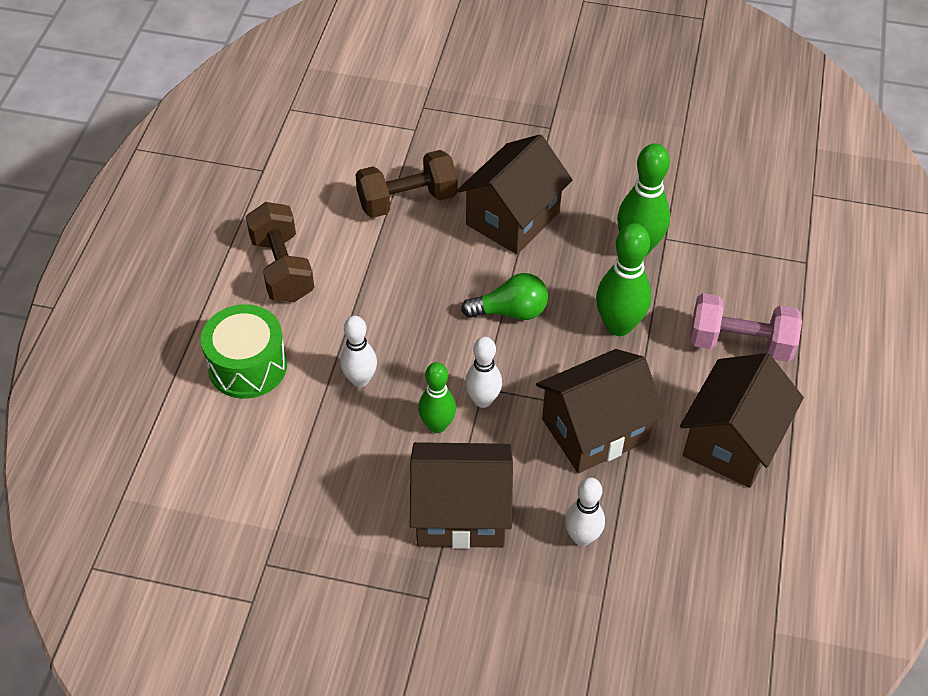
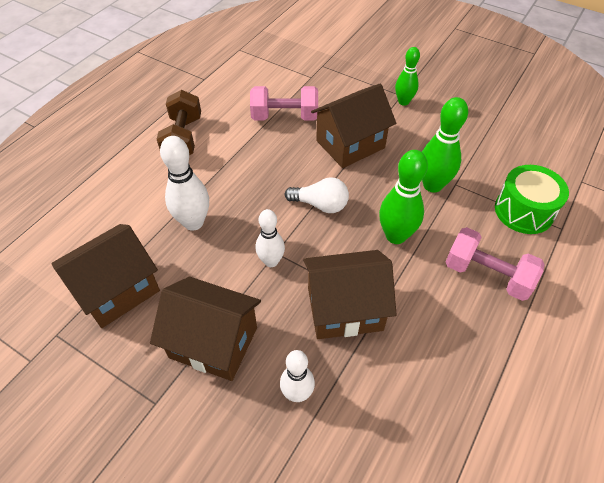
camera: 20 degrees right, 0 degrees up
(247, 366) = (126, 193): green drum -> green drum (523, 211)
(360, 380) = (193, 222): white bowling pin -> white bowling pin, size x1.52
(407, 200) = (284, 117): brown dumbbell -> pink dumbbell
(437, 425) = (230, 270): green bowling pin -> green bowling pin (403, 102)
(510, 311) = (320, 205): green light bulb -> white light bulb
(732, 441) = (453, 352): brown house -> brown house (117, 290)

